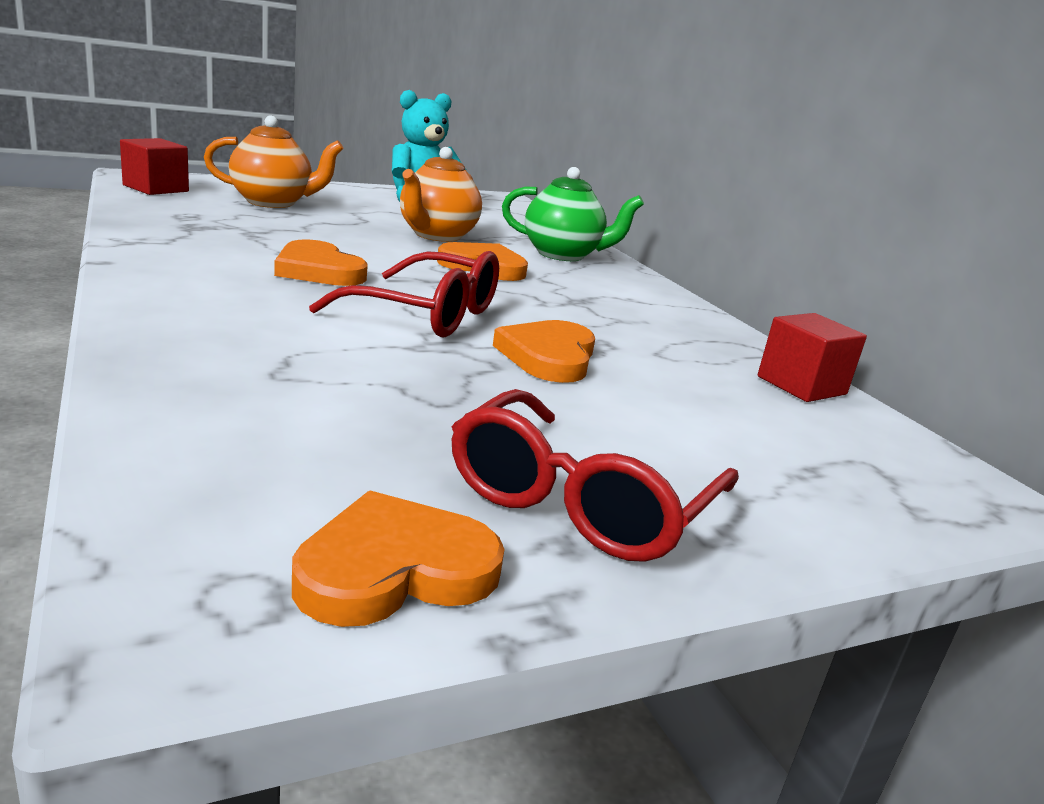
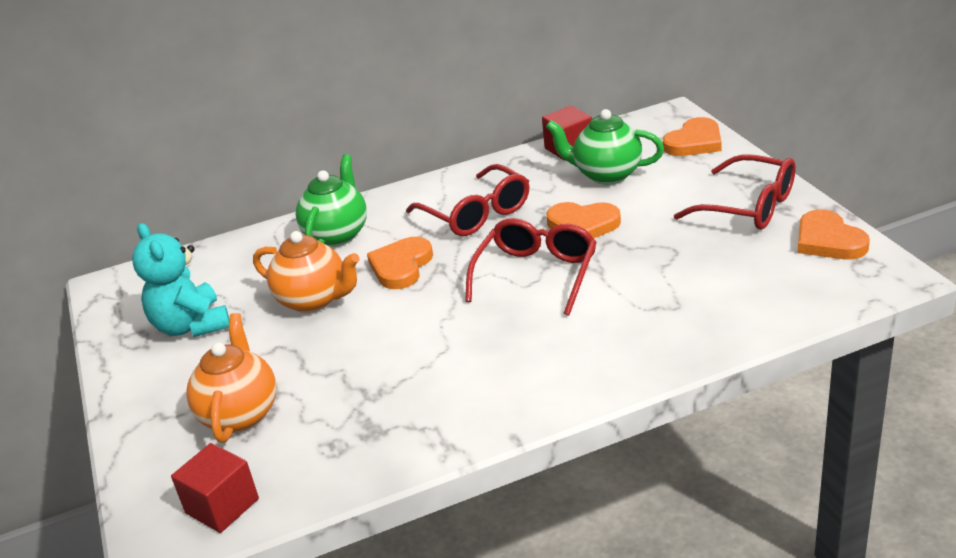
camera: 80 degrees left, 10 degrees up
(318, 270) = (467, 335): orange heart -> orange heart (694, 142)
(596, 309) = (477, 214): none -> red glasses
(713, 397) = (606, 175): none -> green teapot

